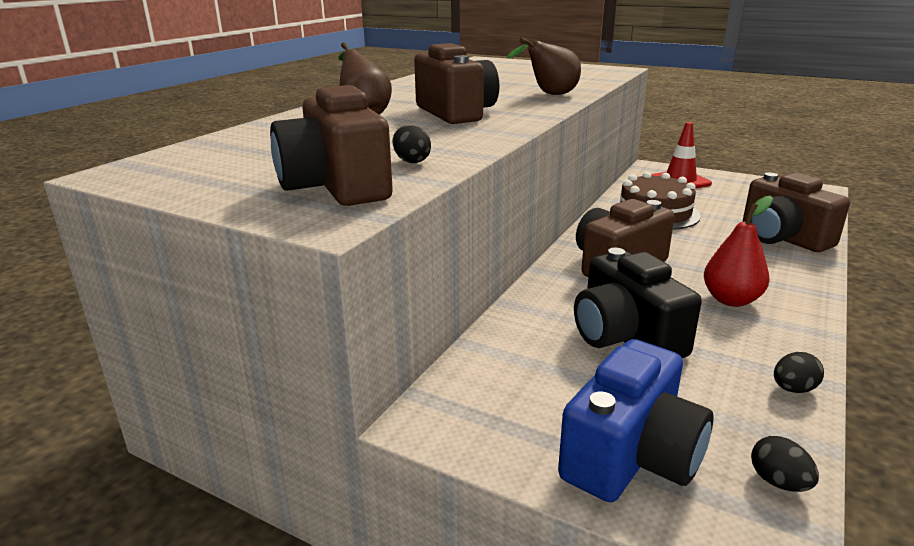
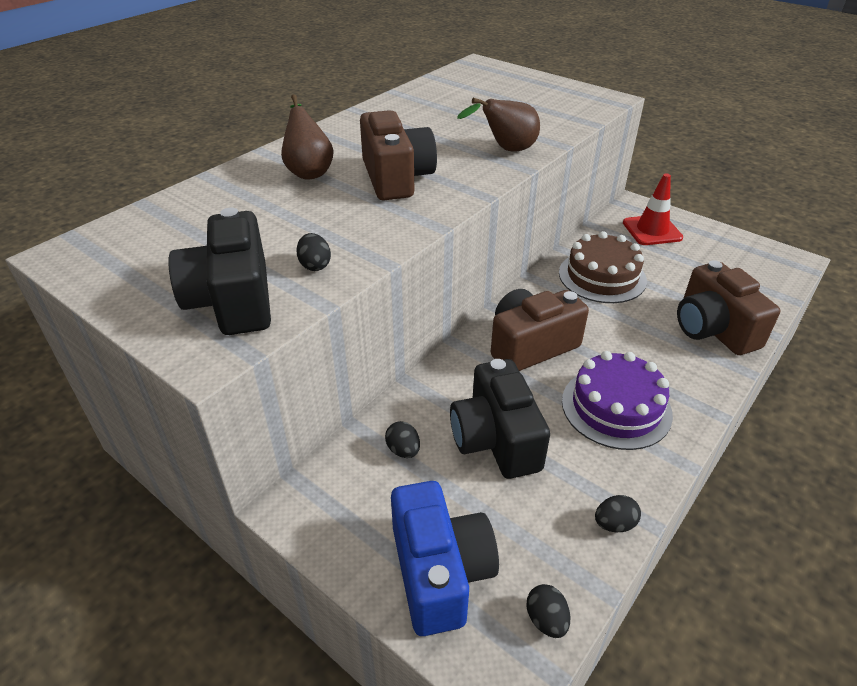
camera: 10 degrees right, 15 degrees up
(336, 186) = (233, 300): brown camera -> black camera
(530, 357) = (403, 450): none -> black egg
(631, 456) = (440, 572): blue camera -> blue camera turned 60 degrees counterclockwise
(731, 300) = (616, 407): red pear -> purple cake

